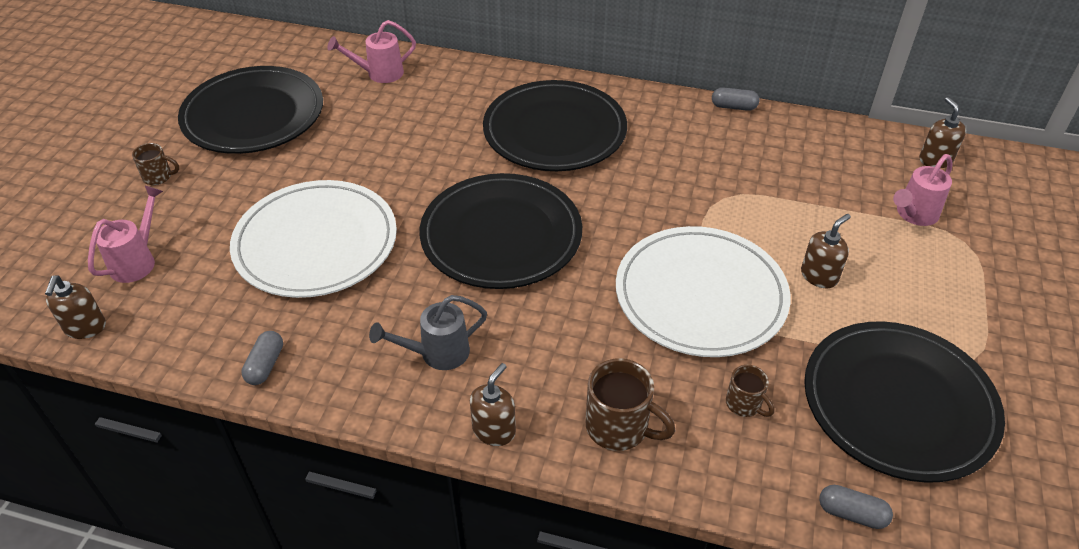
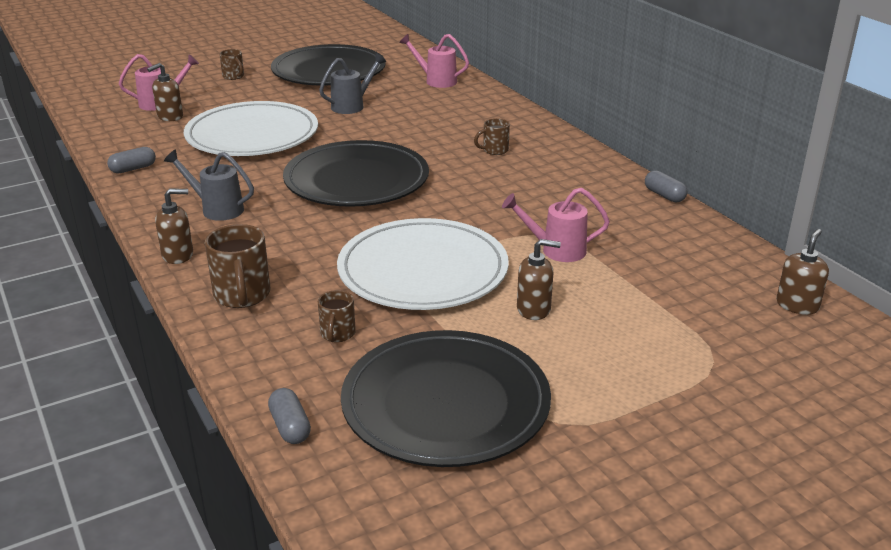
camera: 45 degrees right, 15 degrees down
(85, 327) = (94, 116): brown soap dispenser -> brown soap dispenser (170, 117)
(351, 148) = (352, 106): none -> grey watering can
(554, 131) = (494, 150): black plate -> brown mug
(914, 215) = (698, 323): pink watering can -> pink watering can (556, 250)

